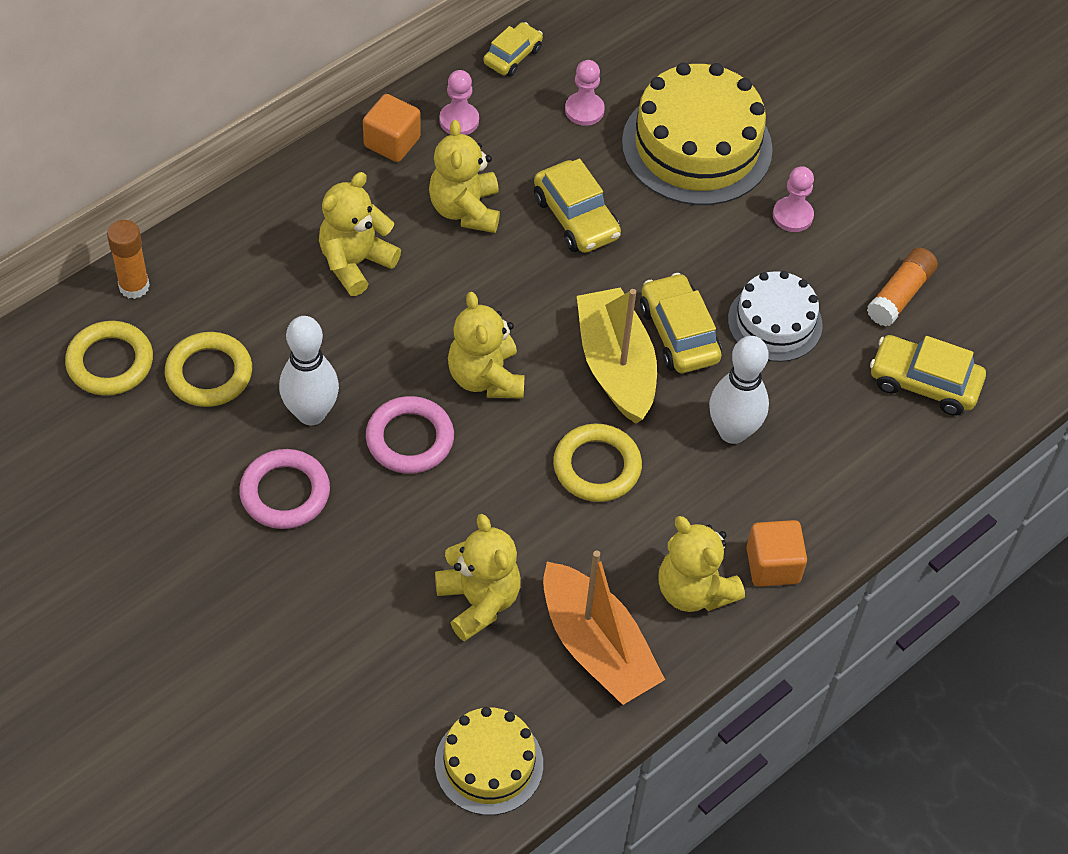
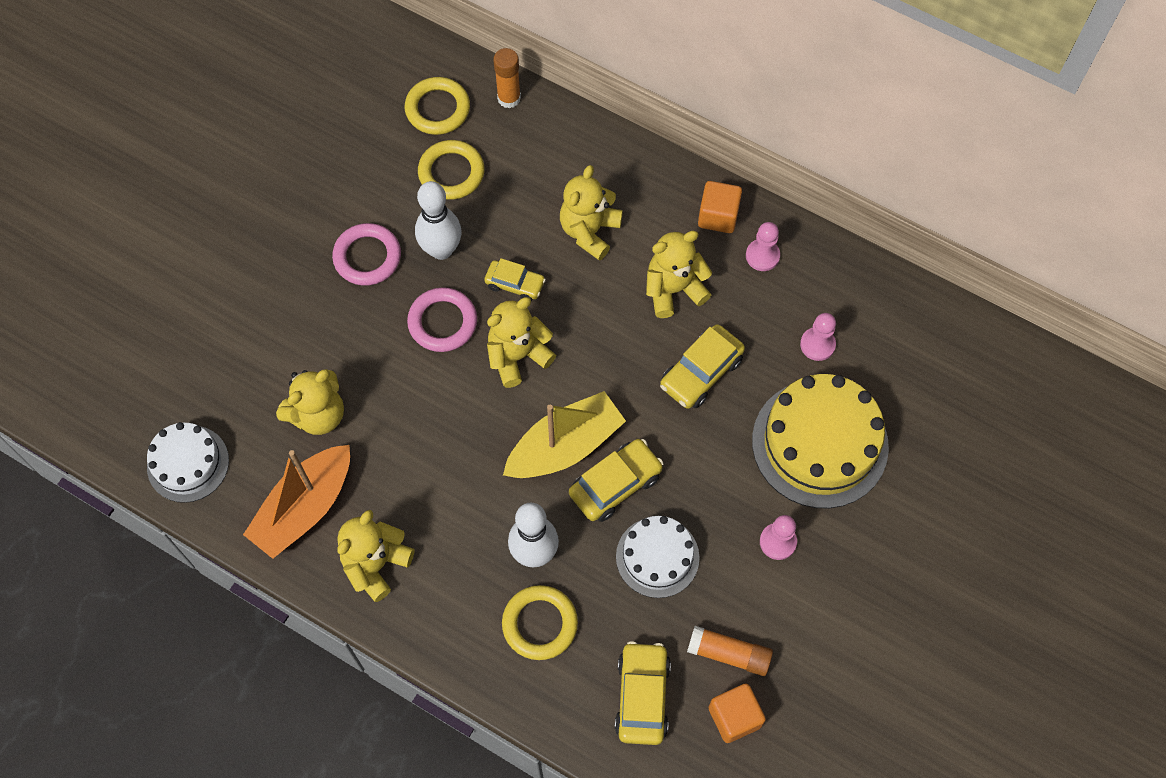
camera: 75 degrees right, 10 degrees up
(355, 263) = (589, 231): yellow teddy bear -> yellow teddy bear turned 90 degrees counterclockwise
(489, 764) = (188, 463): yellow cake -> white cake
(513, 56) = (850, 273): yellow car -> yellow car (515, 284)
(597, 467) = (464, 460): yellow ring -> yellow ring (540, 624)
(773, 565) = (418, 618): orange cube -> orange cube (734, 717)

